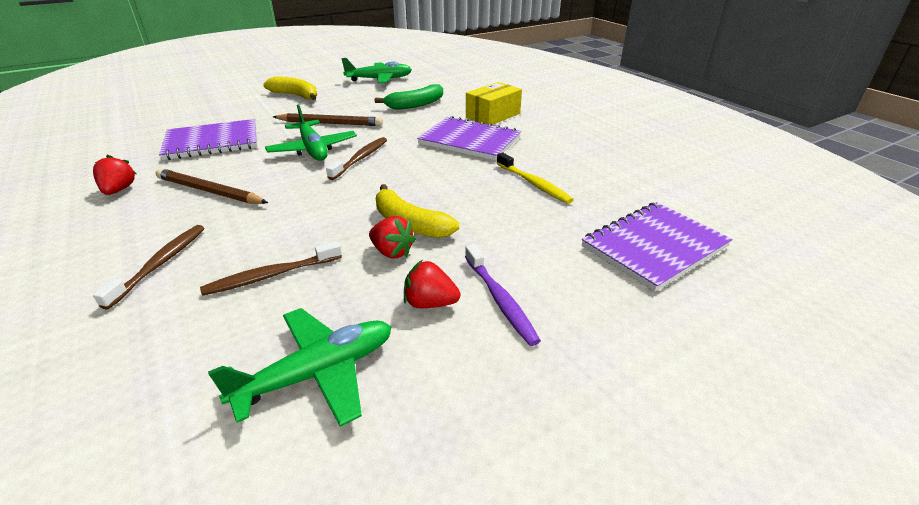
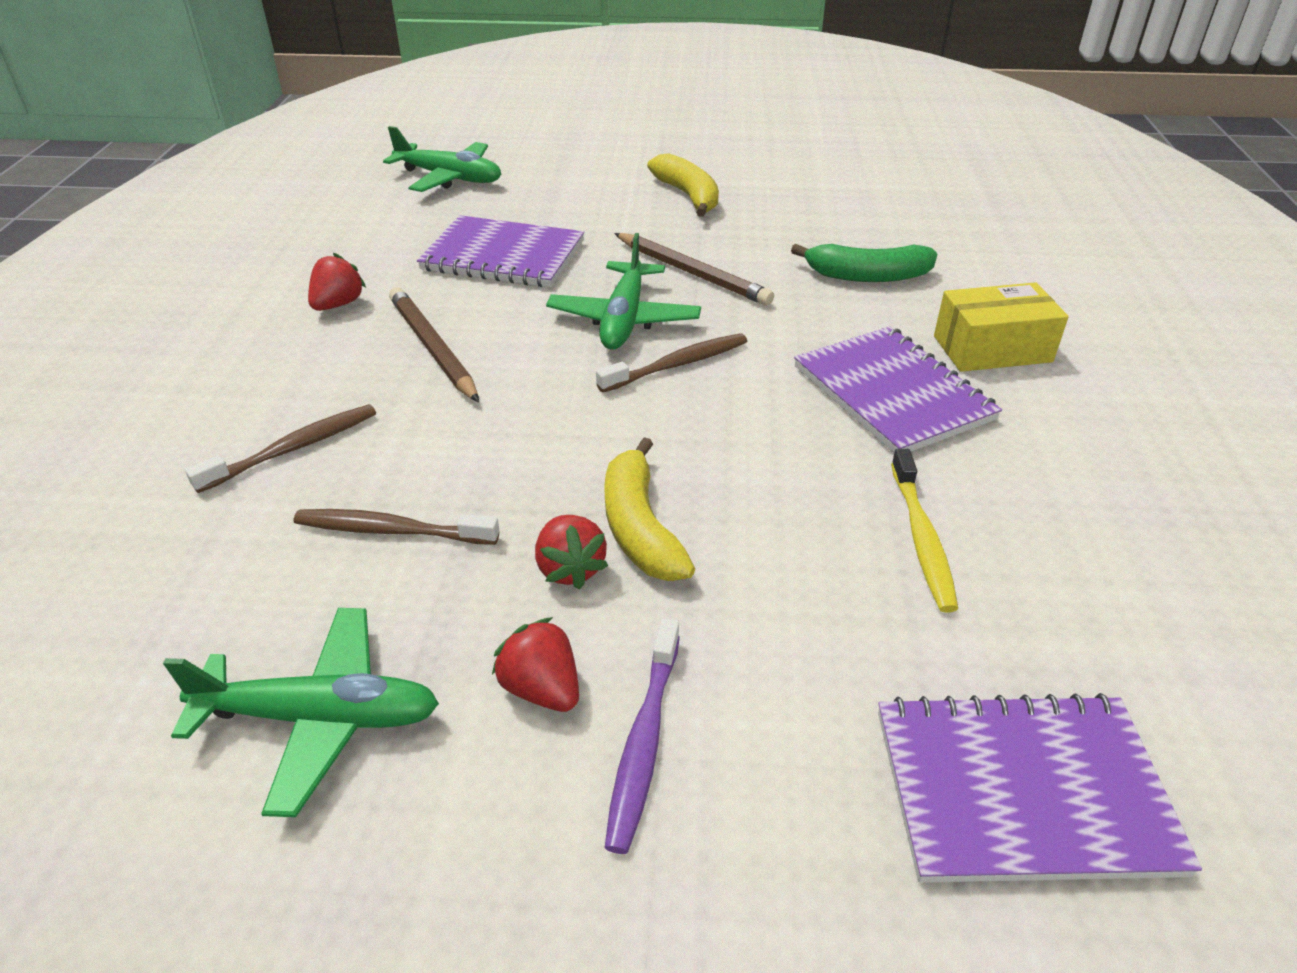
camera: 35 degrees right, 5 degrees up
(379, 79) = (854, 197): green plane -> green plane (449, 178)

